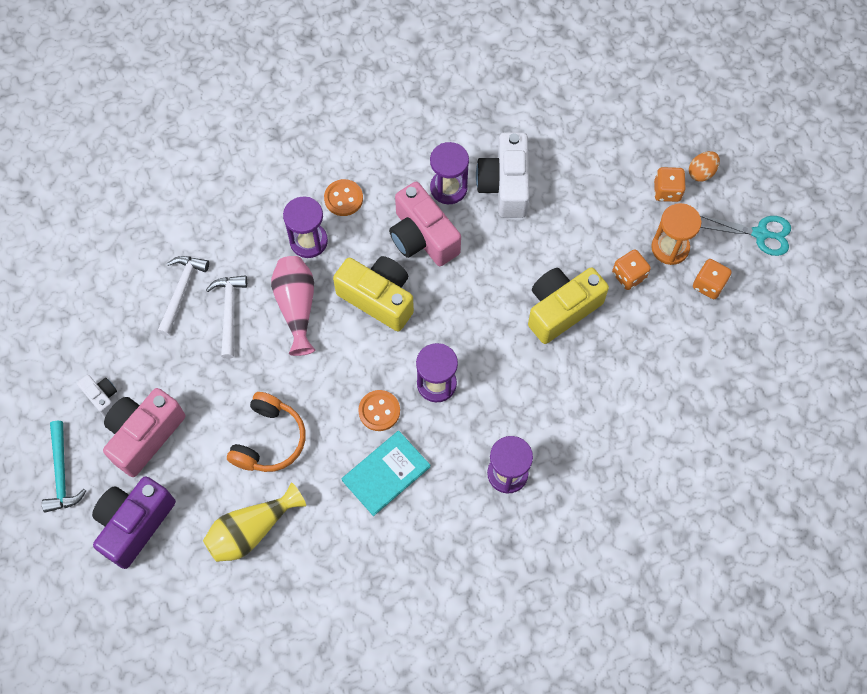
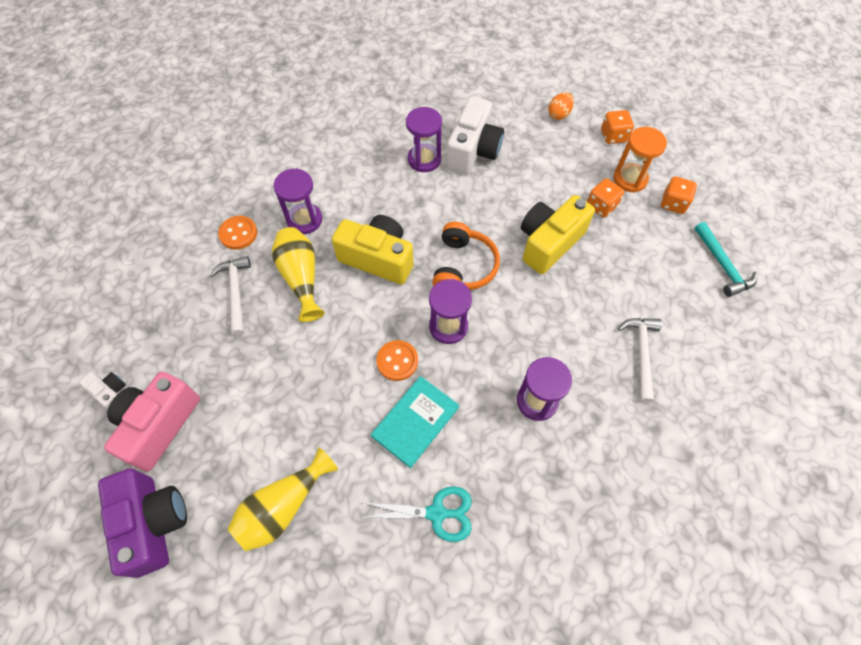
camera: 10 degrees left, 5 degrees down
(61, 473) = (70, 481): turquoise hammer -> turquoise hammer (722, 265)
(135, 524) = (153, 522): purple camera -> purple camera turned 135 degrees clockwise
(181, 291) = (187, 280): white hammer -> white hammer (641, 354)
(269, 439) = (290, 407): orange headphones -> orange headphones (463, 266)
(296, 307) = (301, 277): pink vase -> yellow vase
(343, 198) = (331, 180): orange button -> orange button (238, 233)
(422, 237) = (409, 201): pink camera -> none
(505, 185) = (473, 150): white camera -> white camera turned 150 degrees counterclockwise
(701, 172) = (637, 118): orange egg -> orange egg (559, 114)
(760, 234) = (703, 157): turquoise scissors -> turquoise scissors (436, 513)

